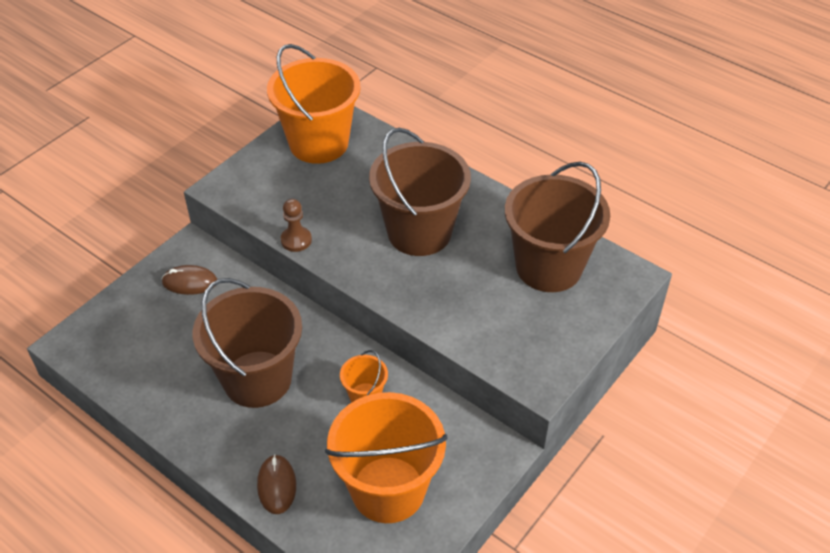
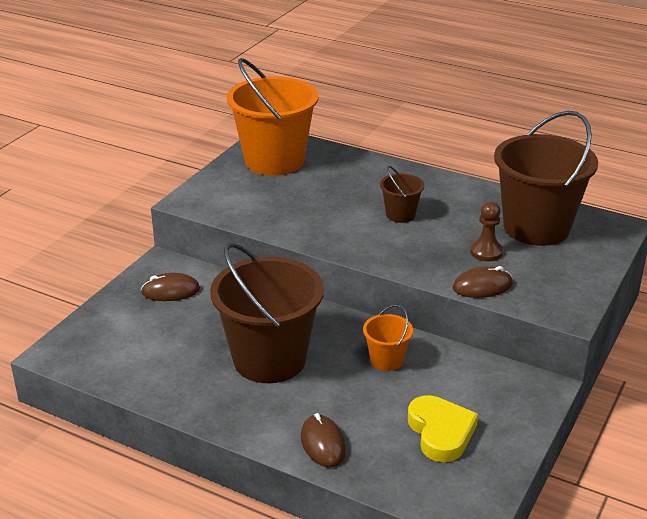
camera: 10 degrees left, 15 degrees down
(296, 240) = (280, 232): brown pawn -> brown pawn (486, 252)
(388, 489) = (441, 432): orange bucket -> yellow heart
(419, 232) = (400, 215): brown bucket -> brown bucket, size x0.45
(468, 337) = (482, 286): none -> brown mouse

